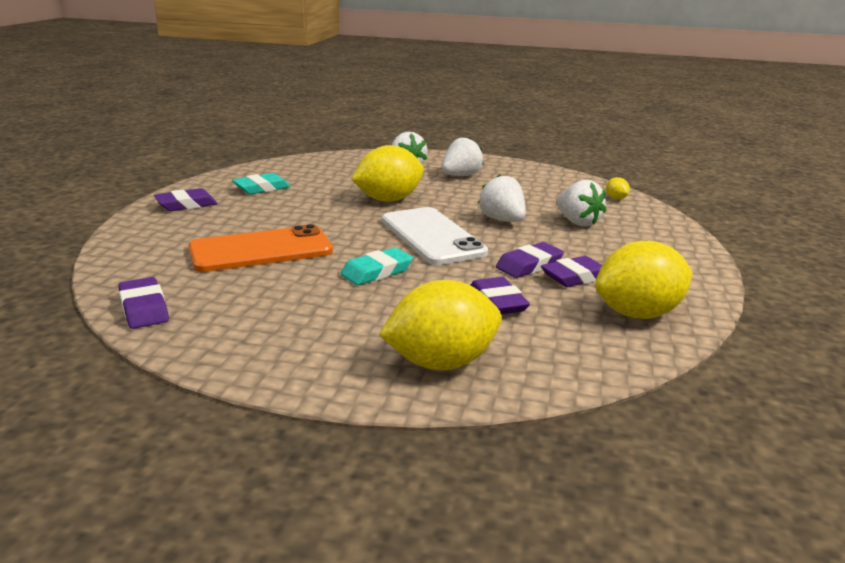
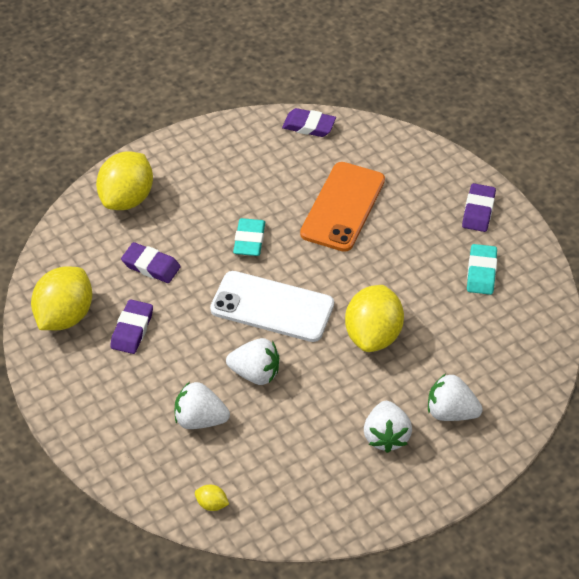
camera: 135 degrees right, 25 degrees up
(529, 265) = (172, 321): purple eraser -> none

